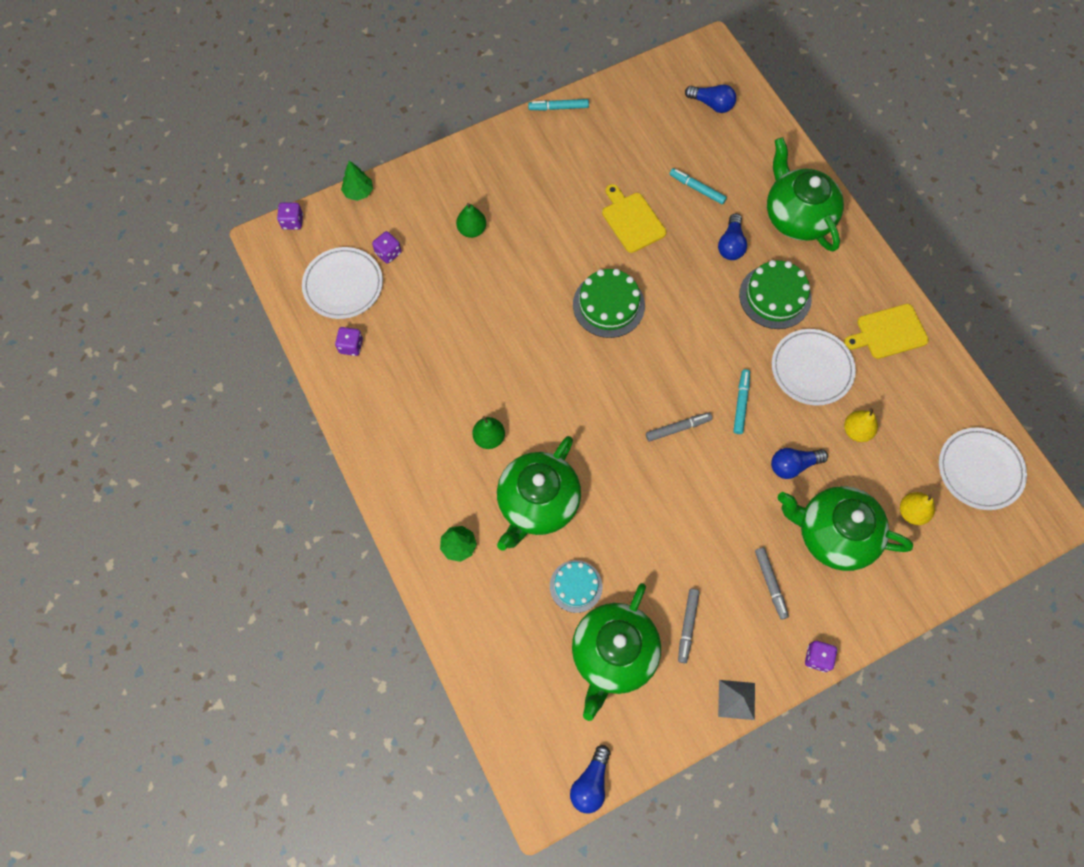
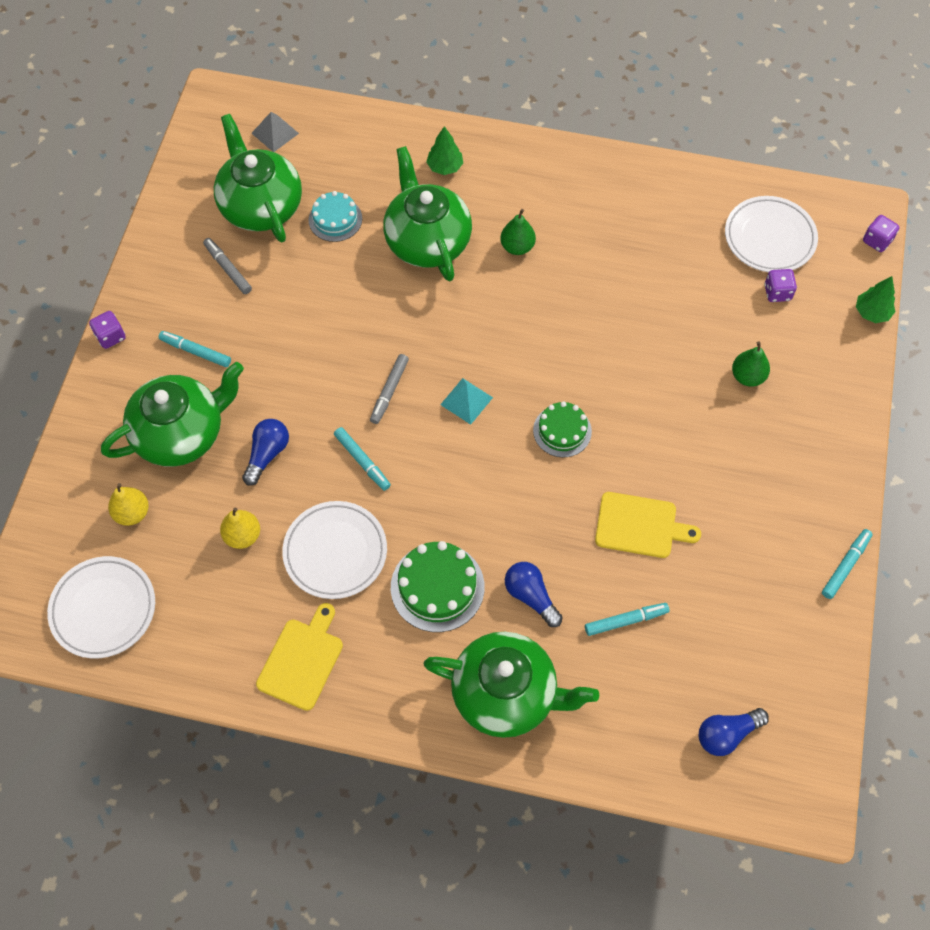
camera: 130 degrees right, 5 degrees down
(351, 346) = (698, 206): purple dice -> none
(590, 783) = (194, 131): blue light bulb -> none
(608, 305) = (562, 431): green cake -> green cake, size x0.66
(640, 376) = (466, 401): none -> turquoise pyramid
(736, 699) = (144, 259): grey pyramid -> grey pyramid (275, 133)
(770, 583) = (196, 352): grey marker -> turquoise marker

